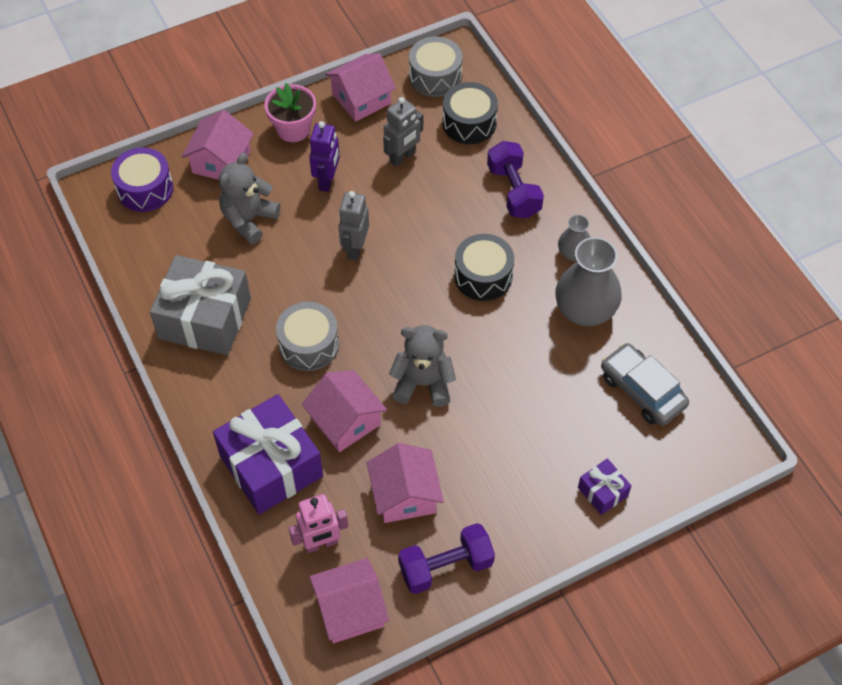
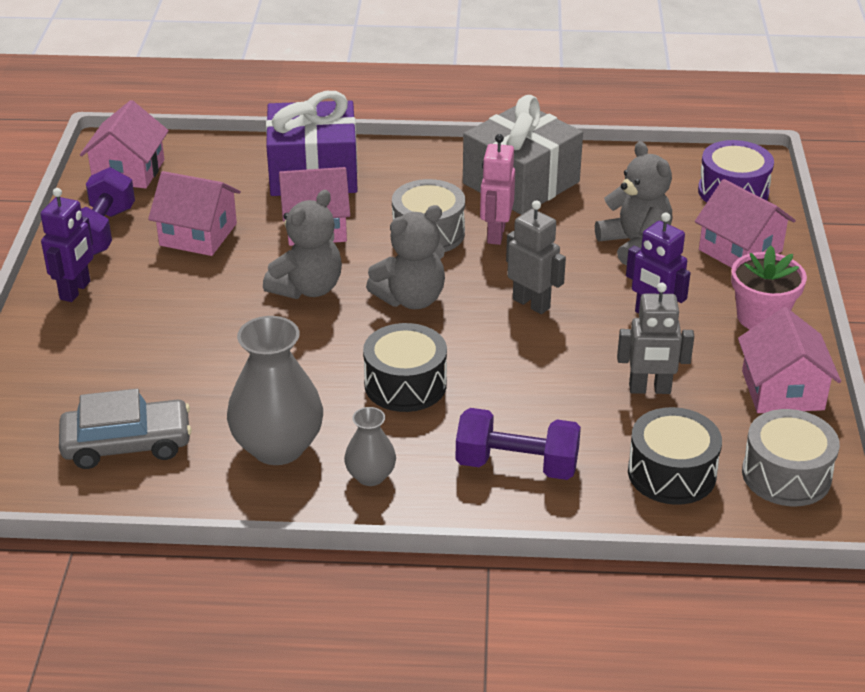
camera: 120 degrees right, 20 degrees down
(321, 543) = (206, 175): pink robot -> pink robot (495, 234)
(394, 316) = (411, 299): none -> grey teddy bear
(402, 157) = (649, 389): grey robot -> grey robot turned 75 degrees counterclockwise
(525, 532) = (75, 291): none -> purple robot
(602, 492) = (52, 358): purple gift -> none

